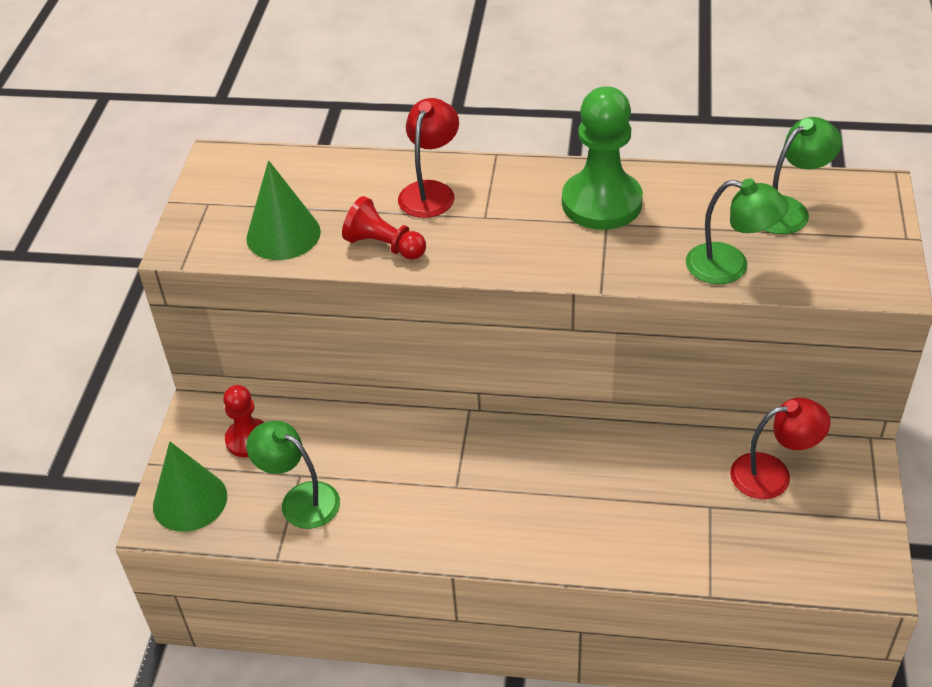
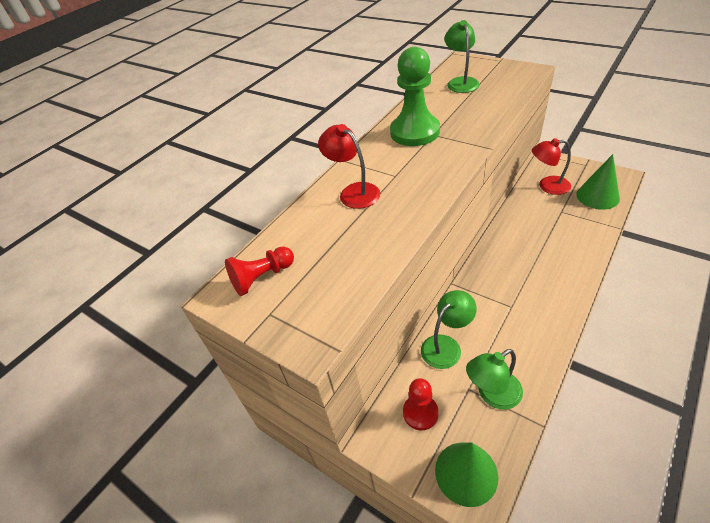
camera: 60 degrees left, 0 degrees up
(283, 234) = (343, 274): green cone -> green cone (597, 196)
(384, 246) = (393, 224): red pawn -> red pawn (262, 277)
(730, 266) = (494, 105): green lamp -> green lamp (446, 345)
(773, 474) = (547, 186): red lamp -> red lamp turned 105 degrees counterclockwise

